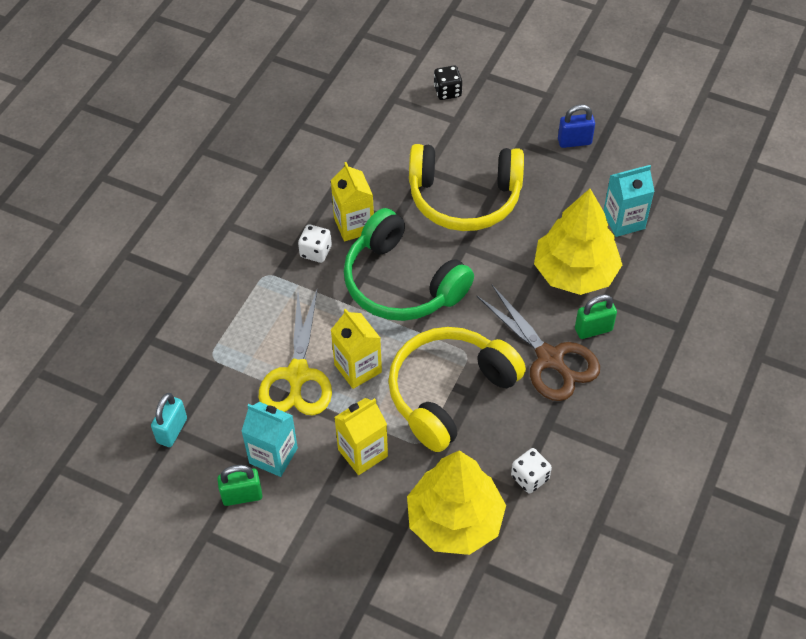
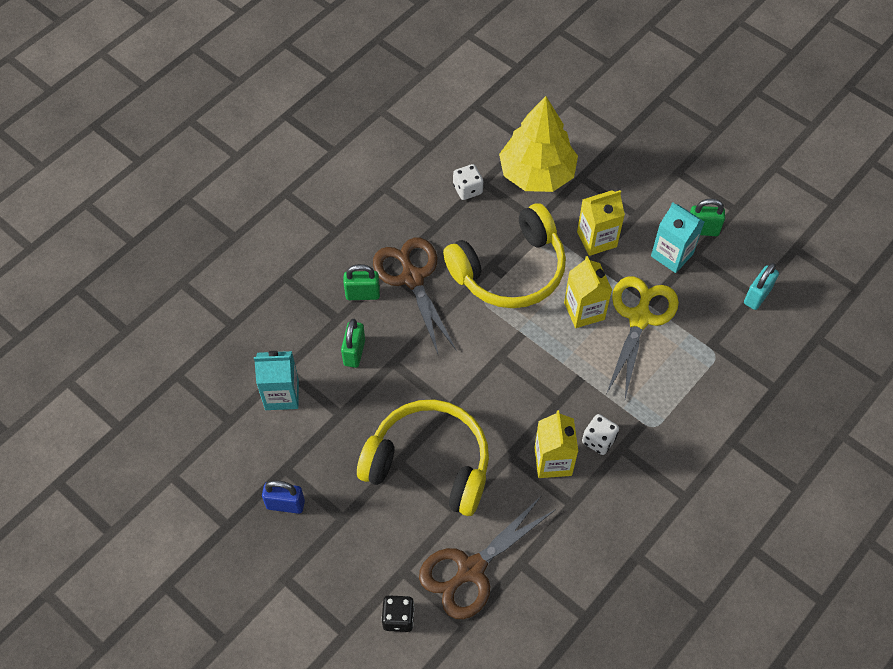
camera: 165 degrees left, 5 degrees up
(401, 133) = (471, 569): none -> brown scissors
(402, 283) = (522, 384): green headphones -> none
(575, 272) = (354, 352): yellow tree -> green padlock

